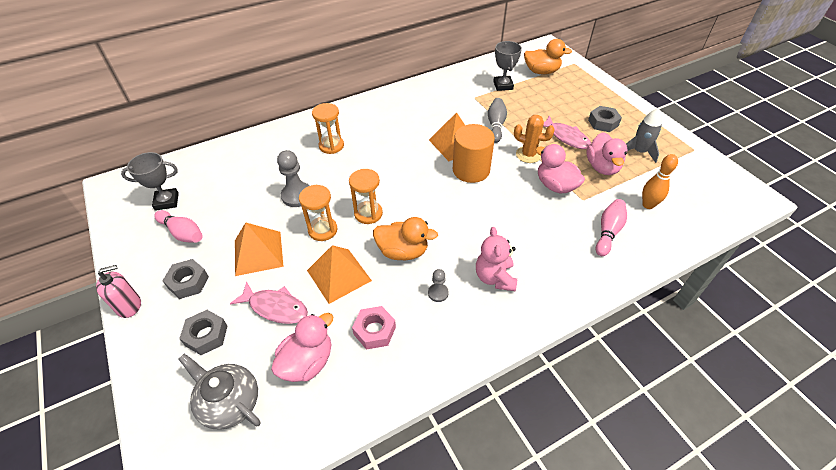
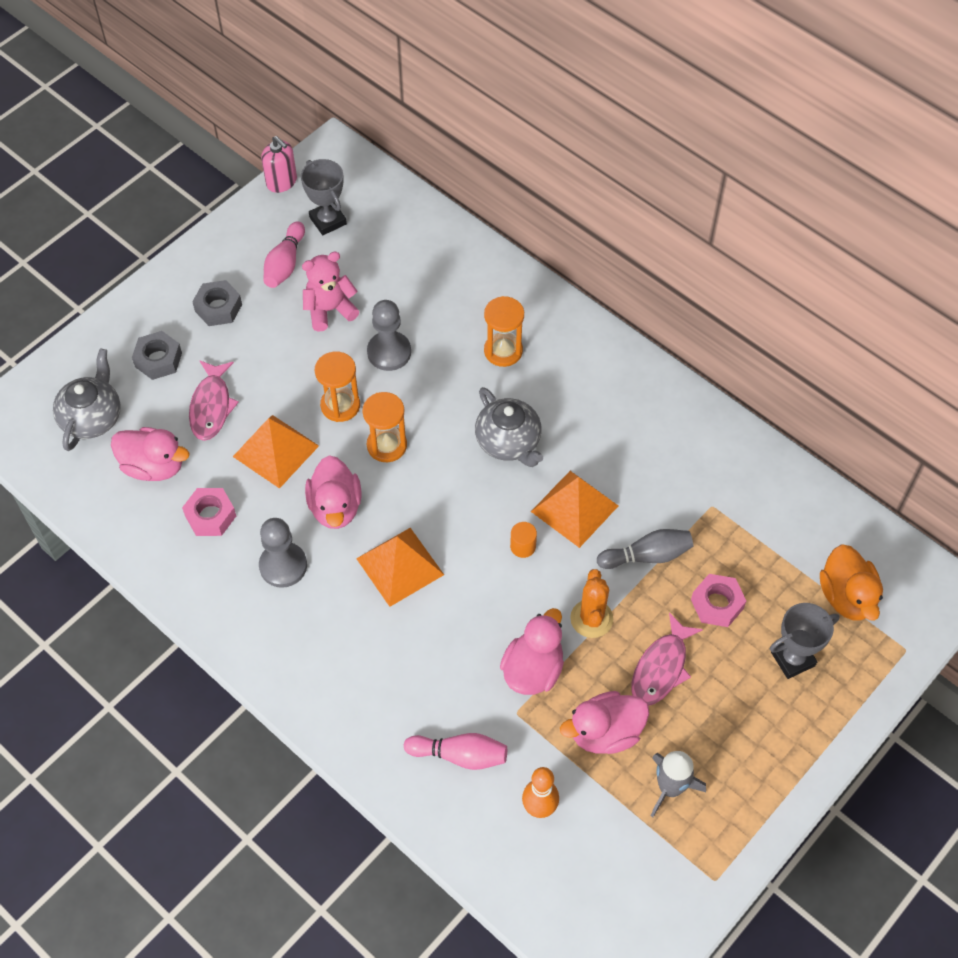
camera: 70 degrees right, 10 degrees up
(129, 306) = (173, 271): pink soap dispenser -> pink soap dispenser (281, 182)
(258, 253) = (281, 354): orange pyramid -> orange pyramid (399, 566)
(396, 158) = (509, 442): none -> grey teapot
(403, 251) = (335, 507): orange duck -> pink duck
(438, 293) = (283, 566): grey pawn -> grey pawn, size x1.79
(471, 170) = (523, 546): orange cylinder -> orange cylinder, size x0.43
(495, 277) = (328, 624): pink teddy bear -> pink teddy bear (329, 310)
(503, 85) = (769, 542): grey trophy -> grey trophy (792, 659)
(533, 110) = (717, 604): none -> pink nut
(603, 123) = (728, 722): grey nut -> none

